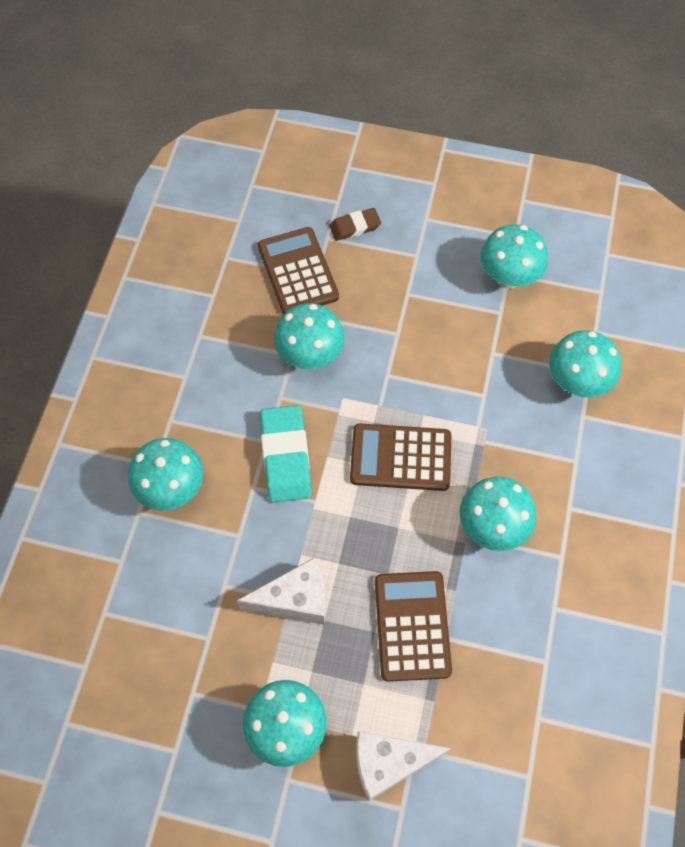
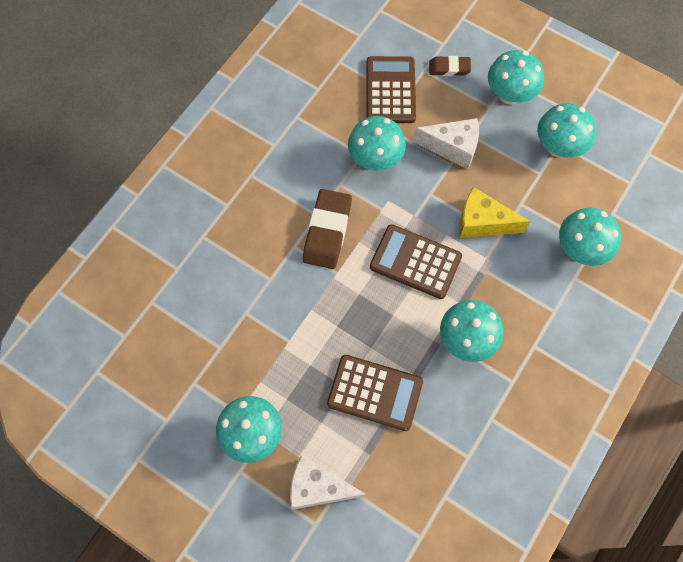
camera: 20 degrees right, 5 degrees up
(172, 489) = (233, 227): turquoise mushroom -> turquoise mushroom (509, 95)
(285, 456) = (327, 231): turquoise eraser -> brown eraser
(295, 600) = (294, 342): white cheese -> white cheese (452, 147)
(412, 626) = (375, 393): brown calculator -> brown calculator turned 90 degrees clockwise
(458, 388) = (482, 222): none -> yellow cheese

